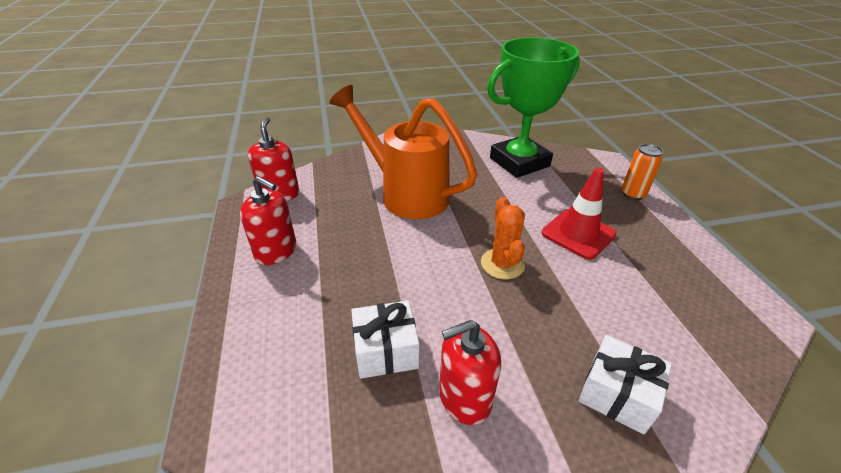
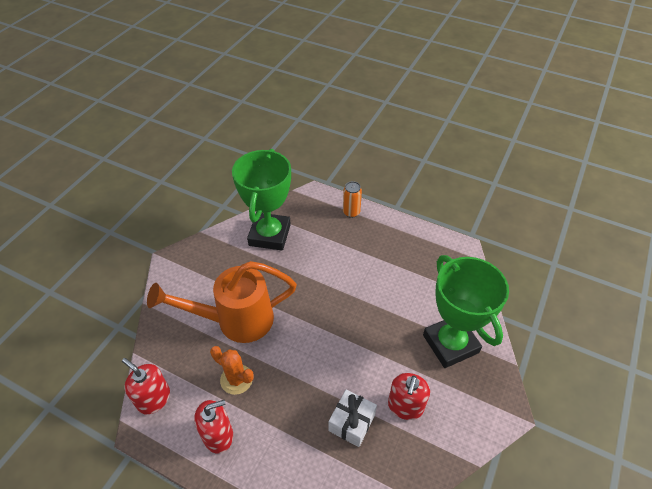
camera: 50 degrees left, 10 degrees up
(502, 264) = (343, 320): orange cactus -> orange cactus (236, 379)
(578, 234) = (354, 266): red traffic cone -> none
(617, 394) = (450, 344): white gift -> green trophy

